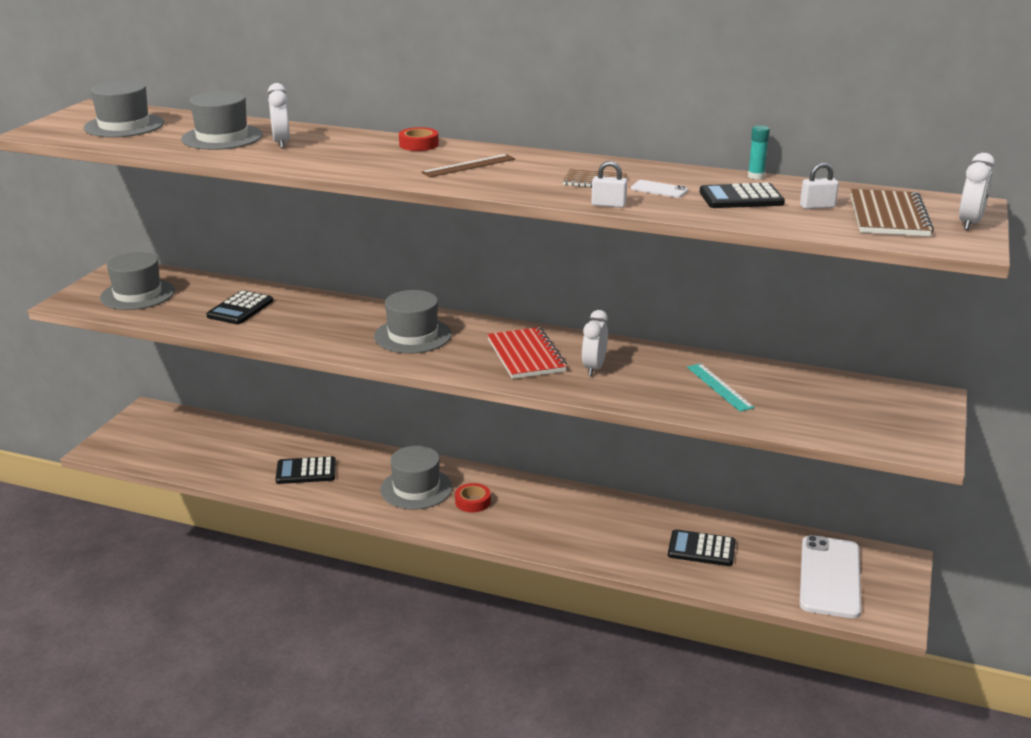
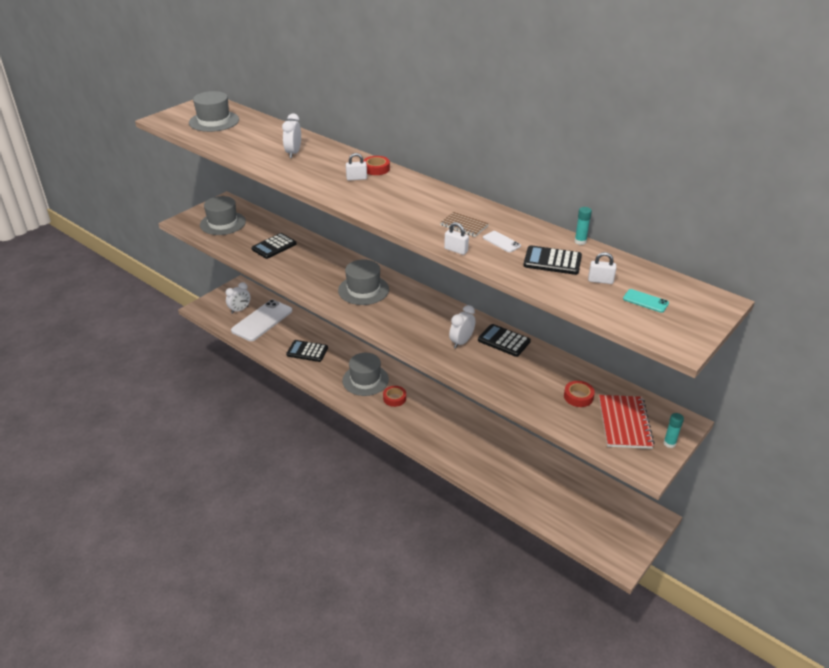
camera: 20 degrees right, 10 degrees up
(222, 137) = (262, 141): grey hat -> none
(400, 156) = (356, 178): none -> white padlock
(469, 166) = (393, 195): brown ruler -> none
(526, 355) = (424, 322): red notebook -> red notebook (624, 423)
(701, 549) = (521, 472): black calculator -> black calculator (503, 341)
(719, 387) = (535, 377): turquoise ruler -> none
(789, 396) = (578, 397): none -> red tape
(830, 577) = (596, 516): white phone -> white phone (262, 321)
(888, 216) = (645, 301): brown notebook -> turquoise phone
(934, 421) = (669, 443): none -> turquoise glue stick
(969, 223) = (701, 321): white clock -> white clock (240, 310)

